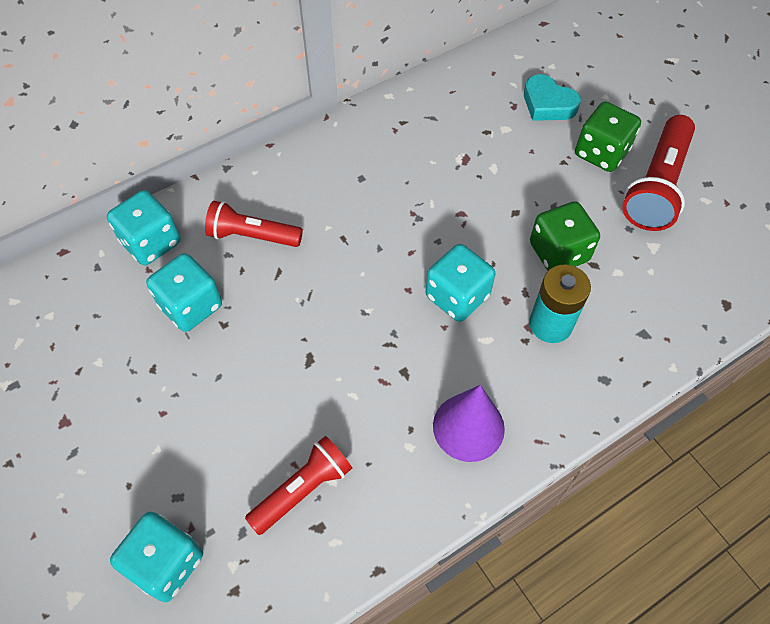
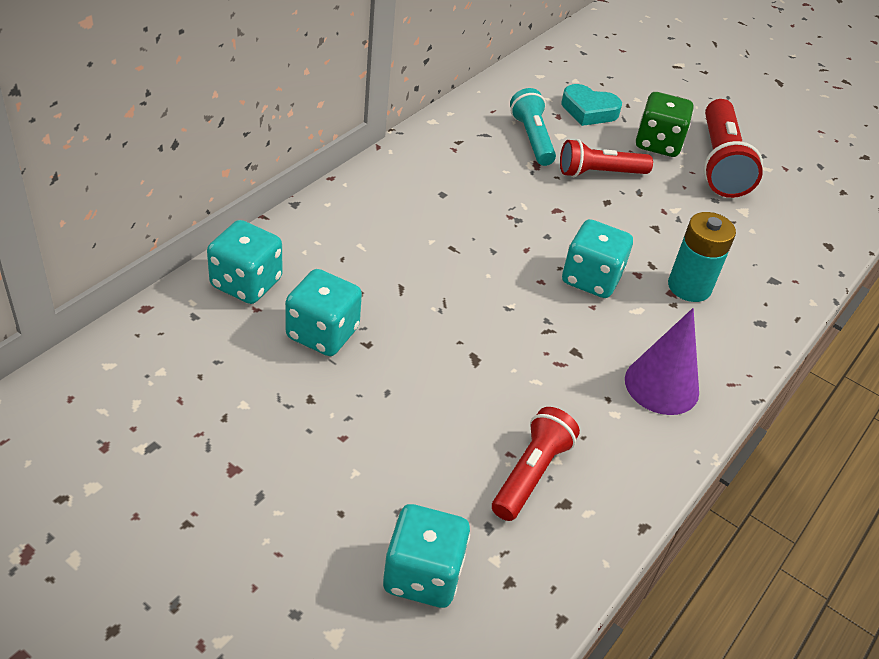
camera: 25 degrees left, 15 degrees down
(252, 236) = (356, 260): red flashlight -> red flashlight (599, 173)
(475, 129) = (532, 138): none -> turquoise flashlight
(558, 252) = (664, 228): green dice -> none

